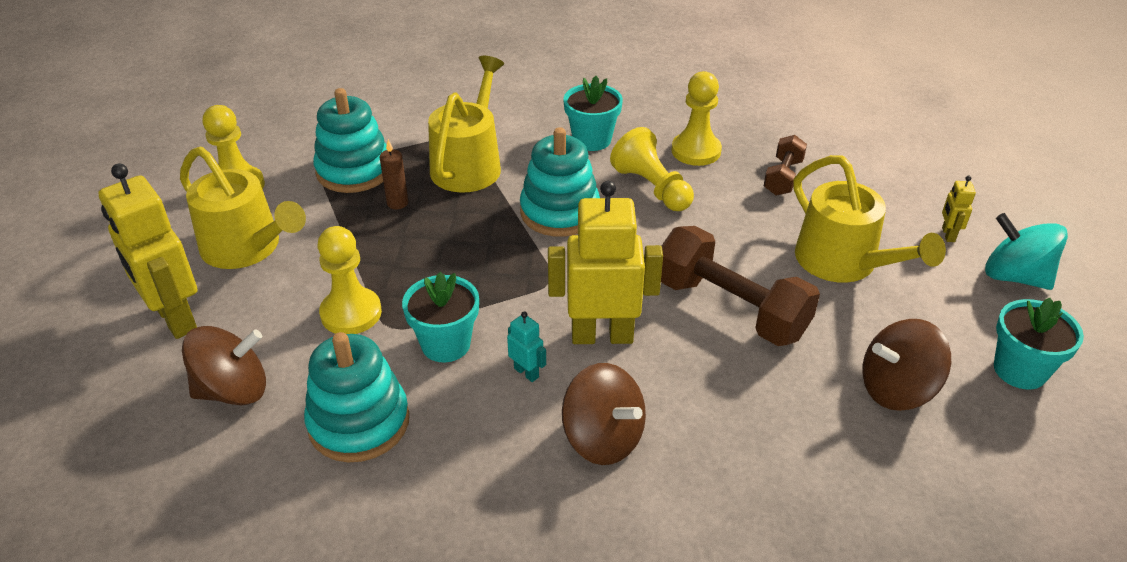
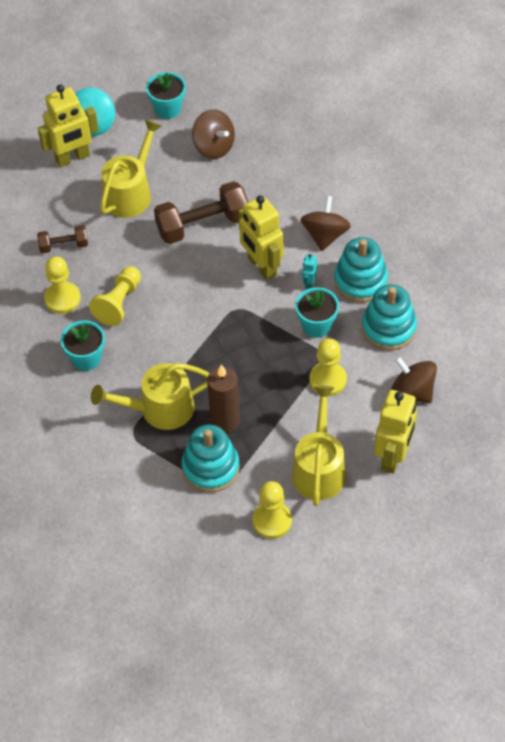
camera: 120 degrees left, 15 degrees up
(397, 203) = (225, 421): brown candle -> brown candle, size x1.91
(560, 212) = (175, 335): turquoise stacking toy -> turquoise stacking toy (360, 281)
(730, 308) = (202, 225): brown dumbbell -> brown dumbbell turned 60 degrees clockwise
(947, 235) = (73, 158): yellow robot -> yellow robot, size x2.34

